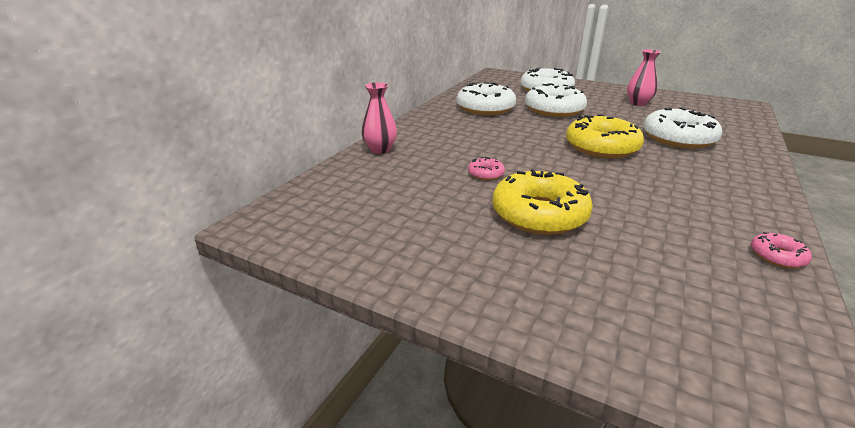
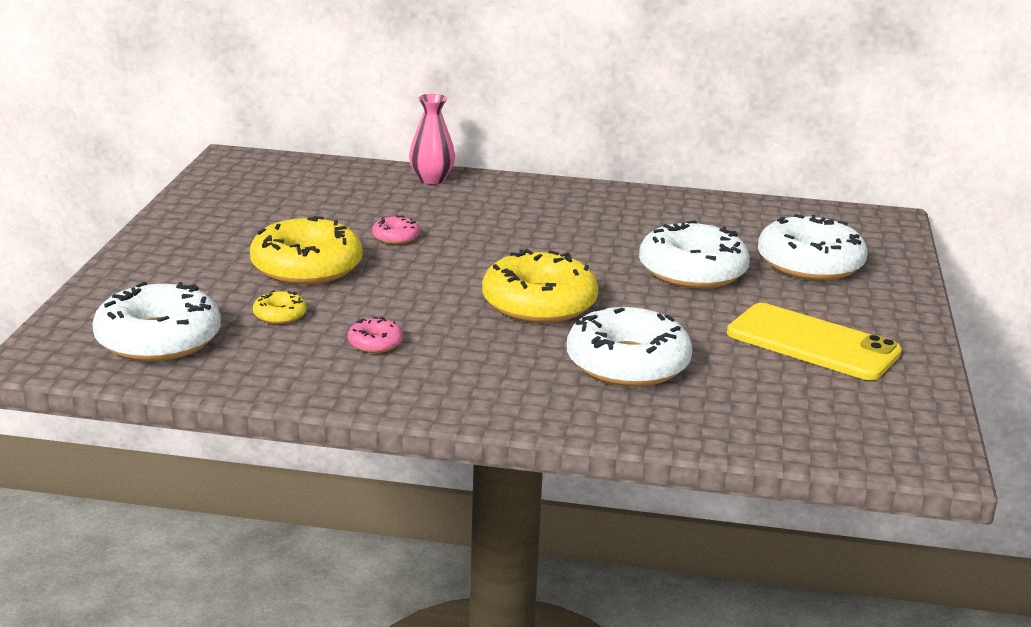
camera: 70 degrees right, 5 degrees down
(485, 108) = (650, 222): white donut -> white donut (158, 339)
(638, 103) = (812, 343): pink vase -> yellow phone
(640, 236) = (280, 315): none -> yellow donut
(777, 256) = (266, 383): pink donut -> pink donut (375, 343)

